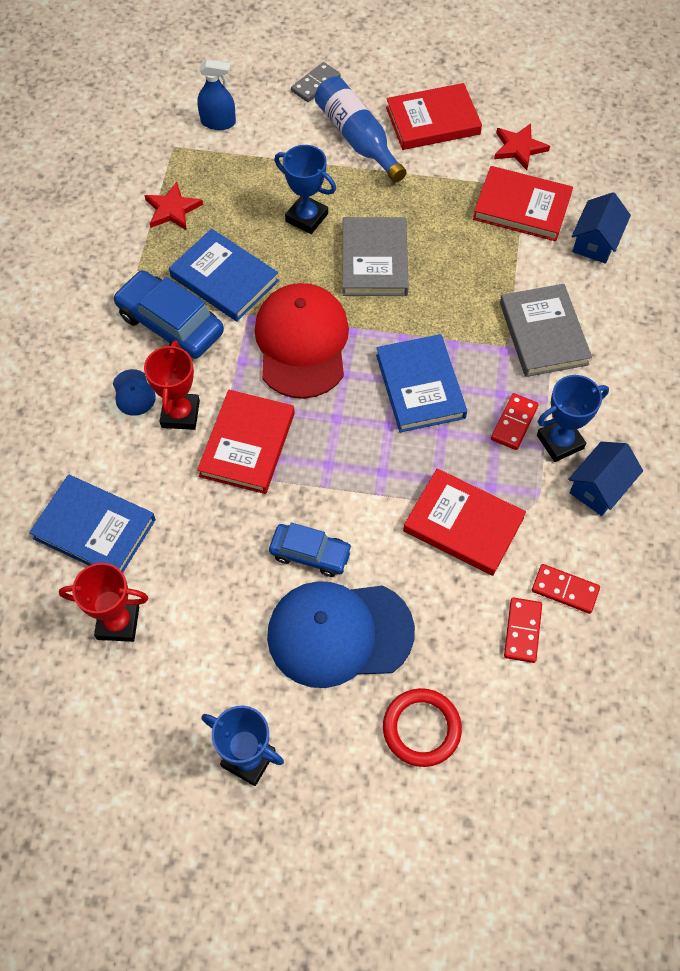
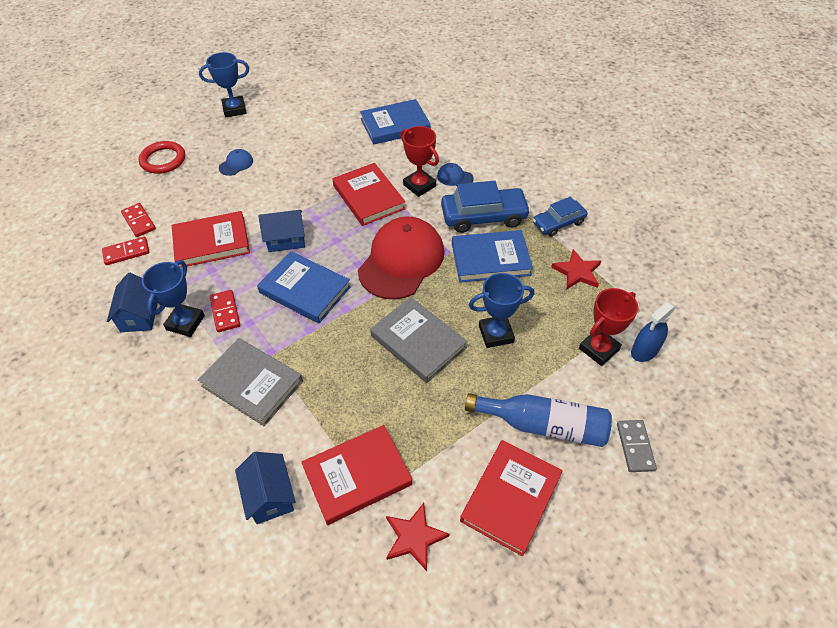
camera: 135 degrees right, 10 degrees down
(118, 623) = (341, 108): red trophy -> red trophy (598, 349)
(302, 343) = (401, 261): red cap -> red cap turned 105 degrees counterclockwise
(310, 554) = (283, 180): blue car -> blue car (558, 223)
(339, 633) = (236, 164): blue cap -> blue cap, size x0.41
(384, 461) = (286, 239): none -> blue house

